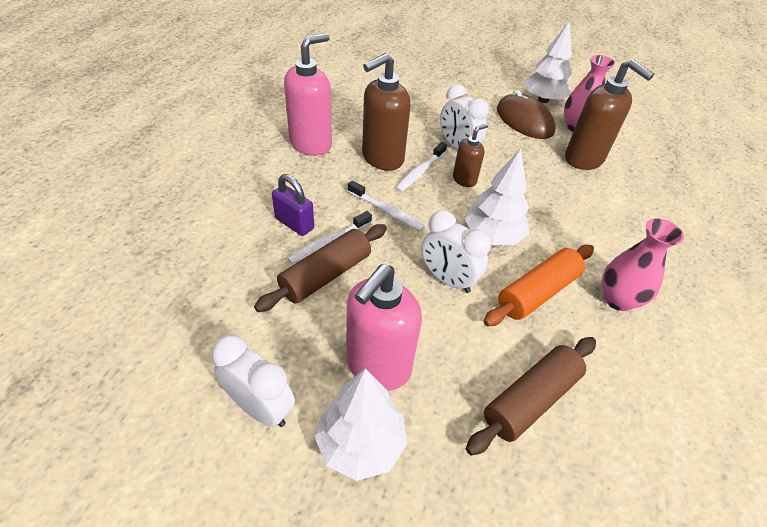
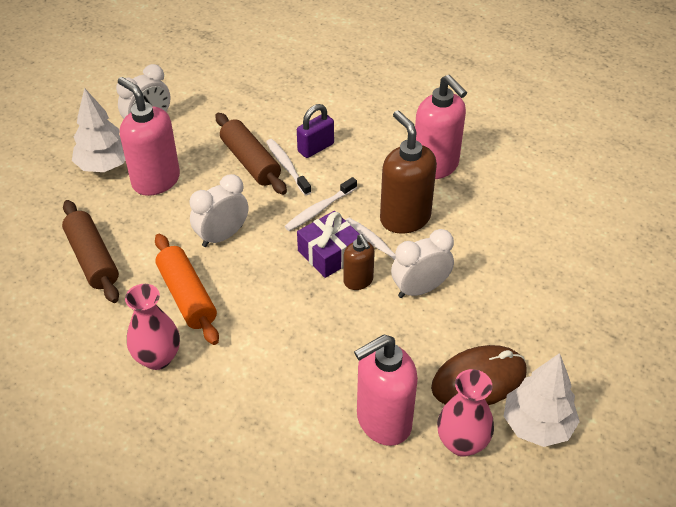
camera: 105 degrees right, 0 degrees up
(440, 199) = (329, 253): none -> purple gift
(492, 236) = (266, 282): white tree -> none
(584, 159) = (383, 421): brown soap dispenser -> pink soap dispenser

